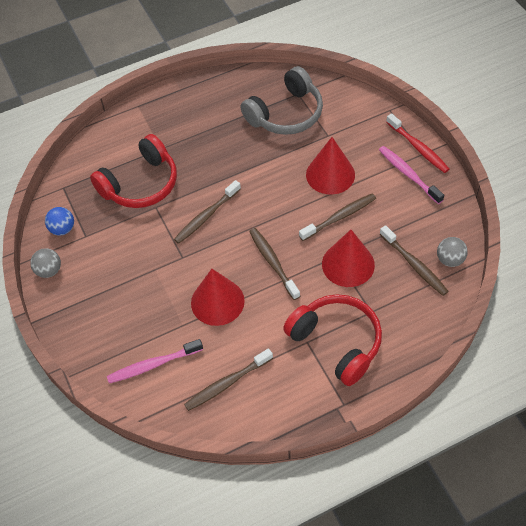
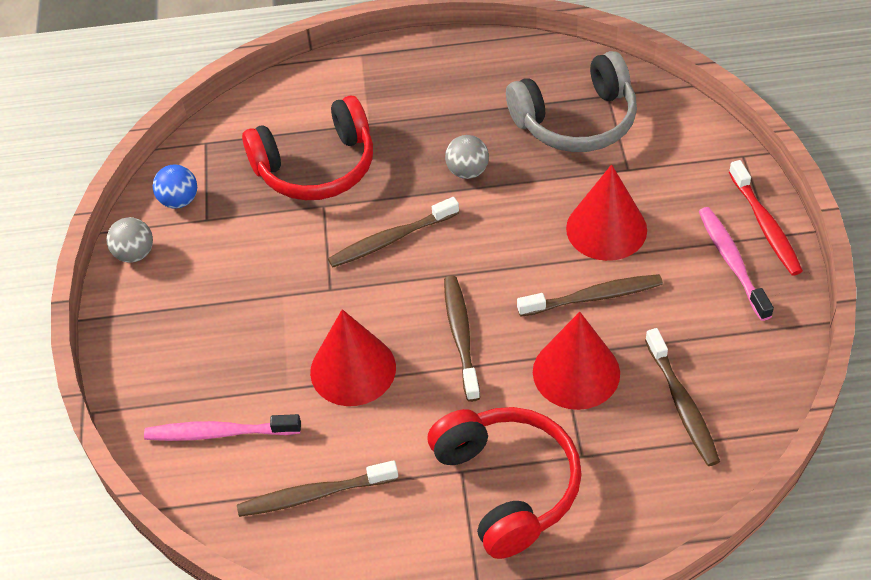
camera: 20 degrees right, 5 degrees down
(450, 259) = (744, 413): grey ball -> grey ball (467, 171)

